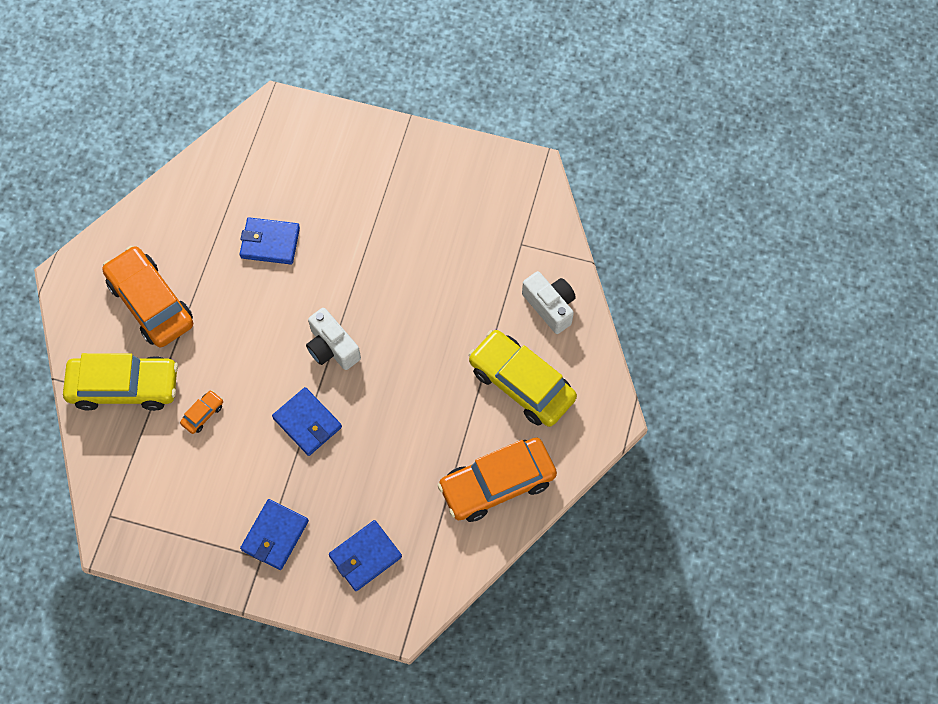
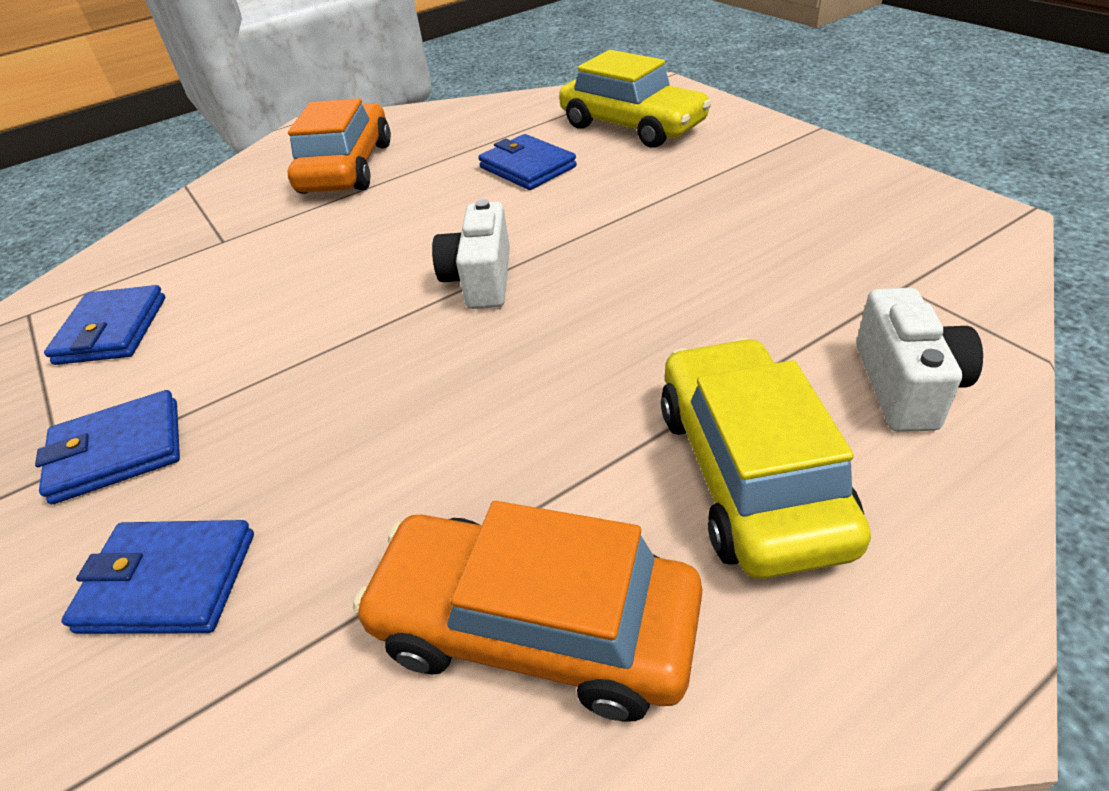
camera: 45 degrees right, 25 degrees down
(124, 387) = (225, 216): yellow car -> yellow car (632, 126)
(203, 414) = (253, 272): orange car -> none
(307, 423) = (346, 341): blue wallet -> blue wallet (112, 330)

